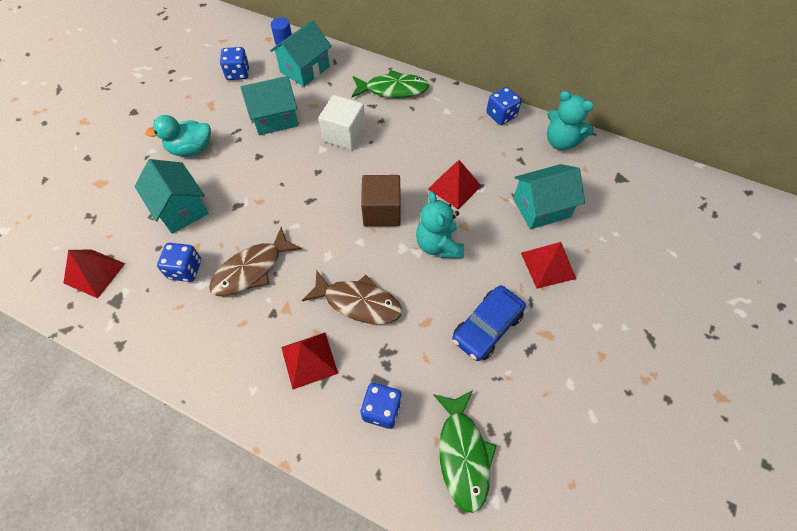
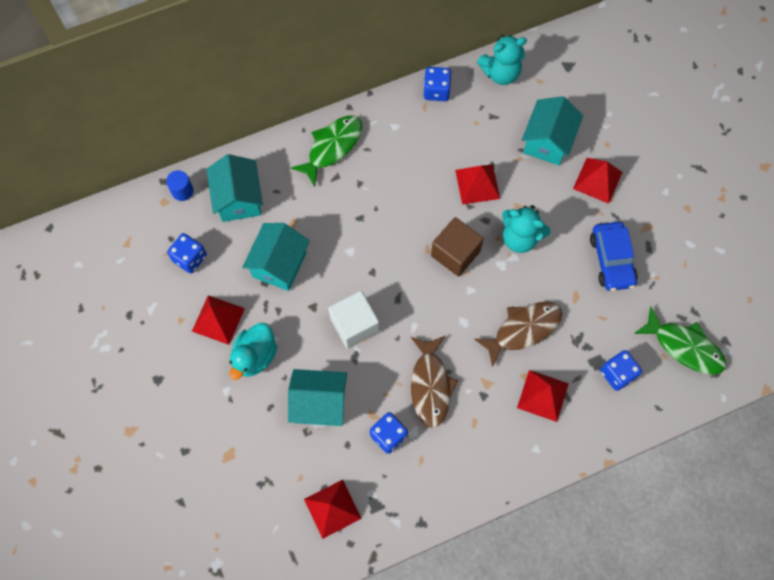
camera: 50 degrees left, 10 degrees up
(204, 113) = (218, 319): none -> red pyramid
(344, 134) = (349, 223): white cube -> white cube (354, 325)

